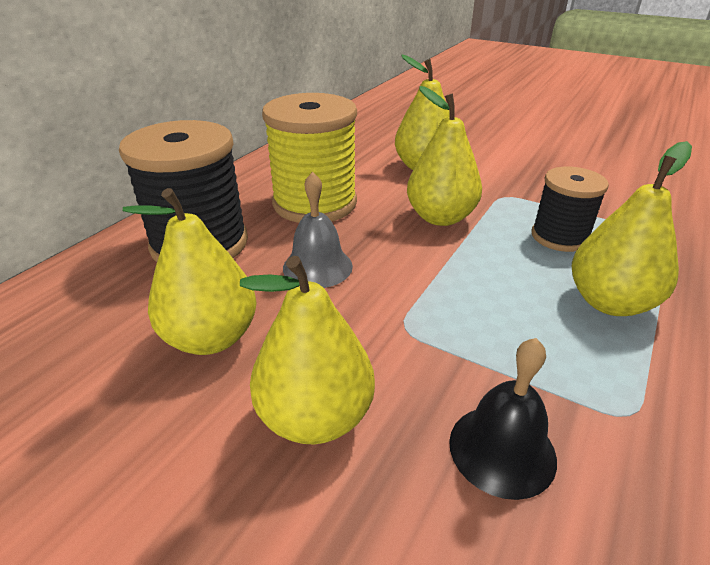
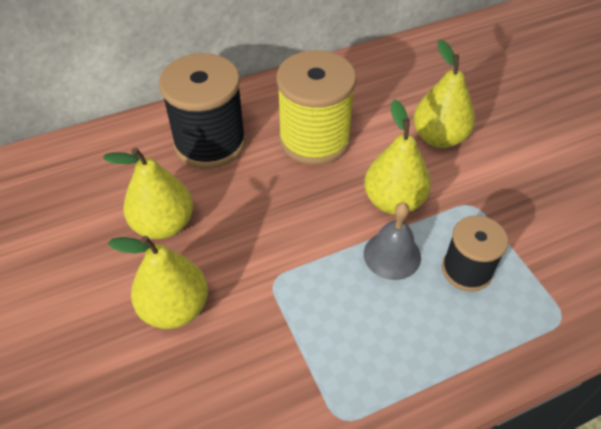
camera: 35 degrees right, 15 degrees up
(317, 267) = (265, 202): grey bell -> grey bell (392, 255)
(502, 449) = (247, 388): black bell -> none
(609, 302) = (430, 345): yellow pear -> none

